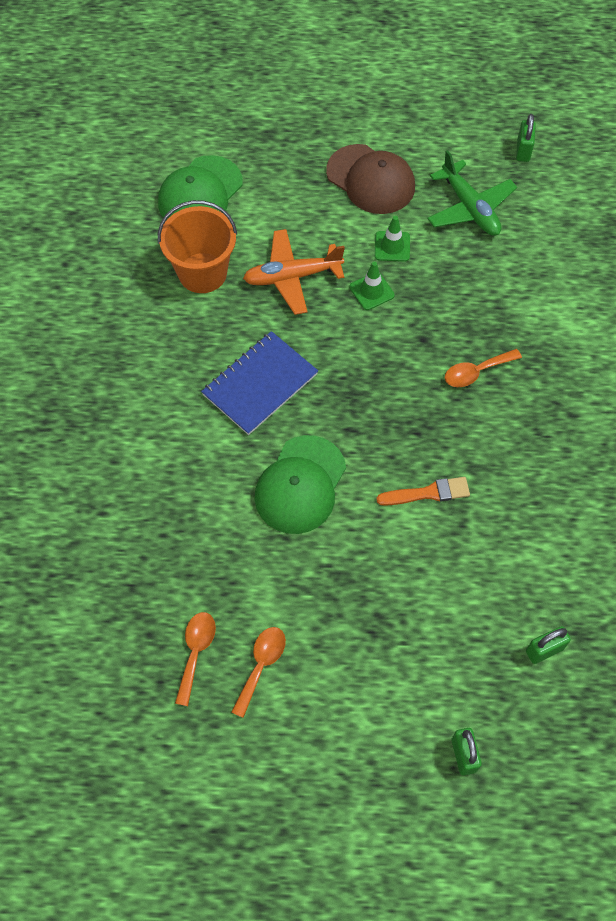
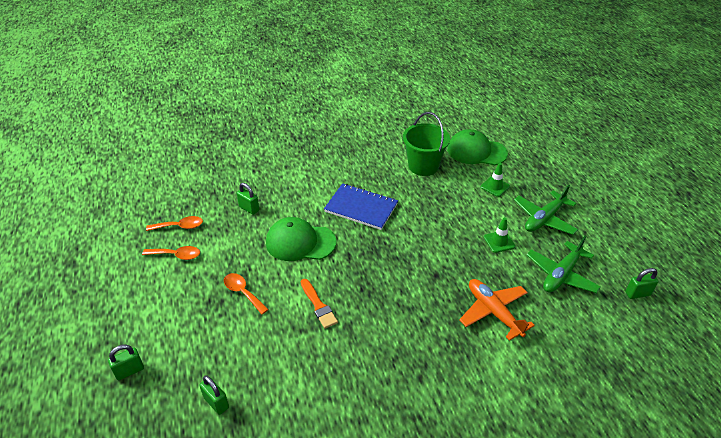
camera: 70 degrees right, 20 degrees down
(196, 540) = (249, 209): none -> green padlock
(202, 273) = (423, 166): orange bucket -> green bucket
(292, 276) = (444, 202): orange plane -> orange plane (494, 312)
(371, 179) = (544, 219): brown cap -> green plane
(371, 291) = (457, 240): green traffic cone -> green traffic cone (495, 186)
(476, 372) = (426, 310): orange spoon -> orange spoon (243, 292)

